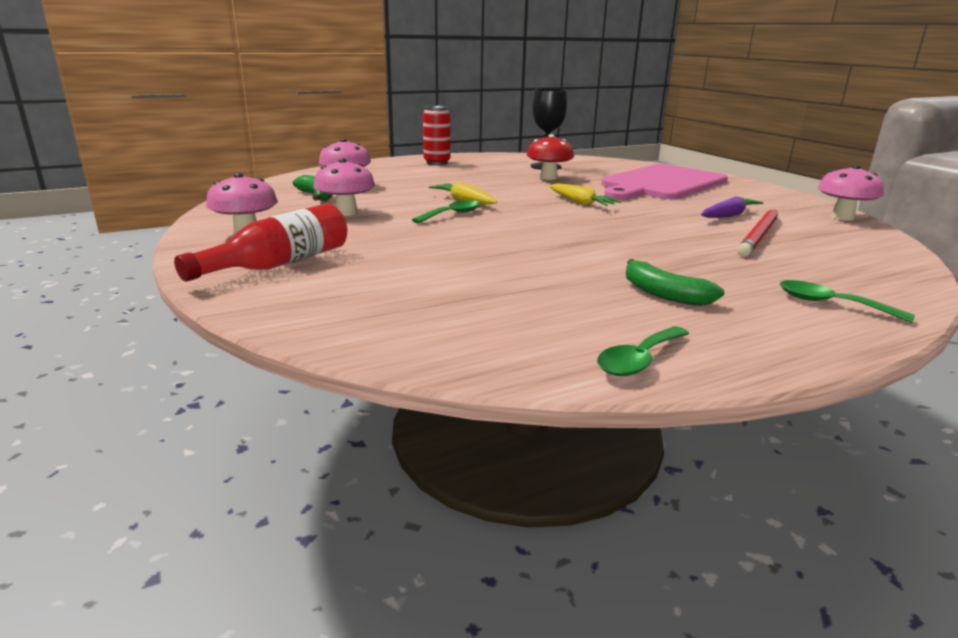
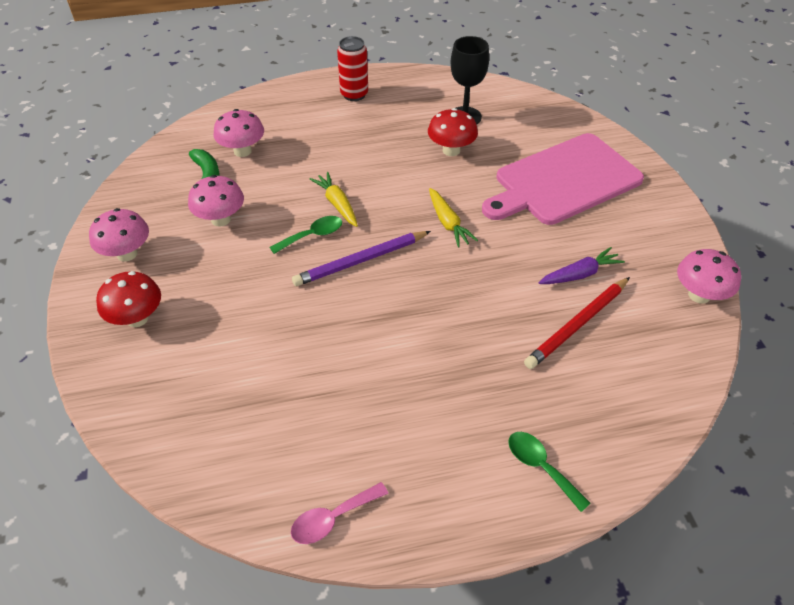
camera: 15 degrees right, 25 degrees up
(279, 264) = (137, 318): red bottle -> red mushroom
(514, 222) = (361, 260): none -> purple pencil
(639, 360) = (332, 518): green spoon -> pink spoon
(664, 294) = (412, 424): green banana -> none

